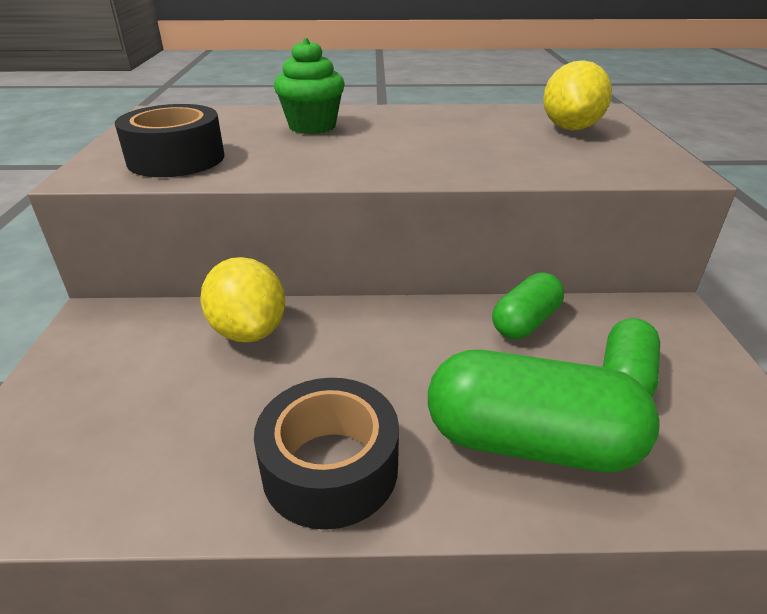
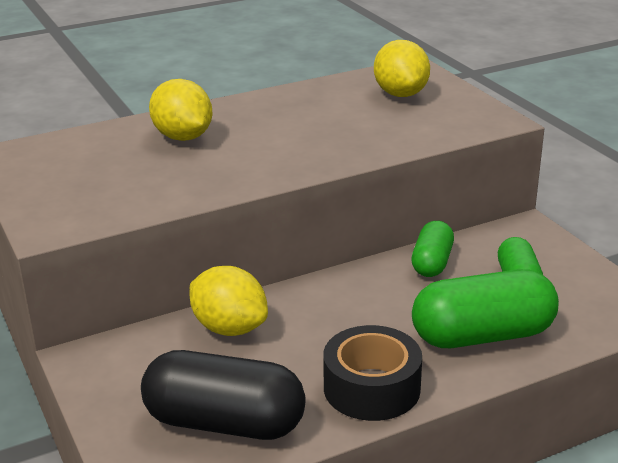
camera: 25 degrees left, 5 degrees down
(128, 448) = (224, 423): none -> black capsule
(176, 159) = (104, 197): black tape -> none
(312, 126) = (183, 137): green cupcake -> yellow lemon

